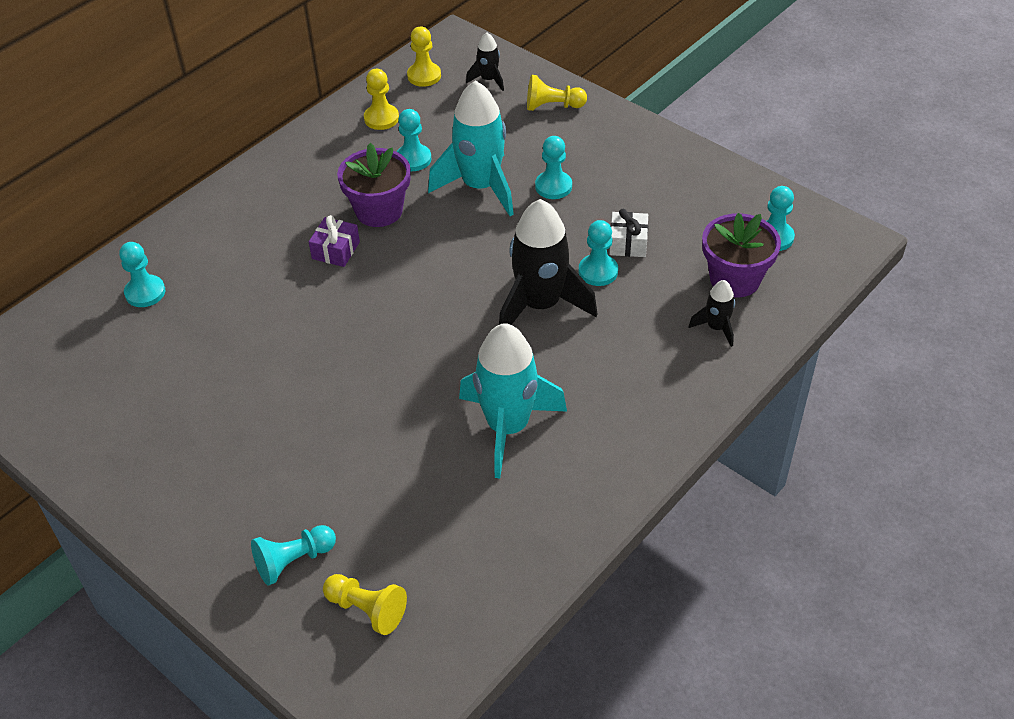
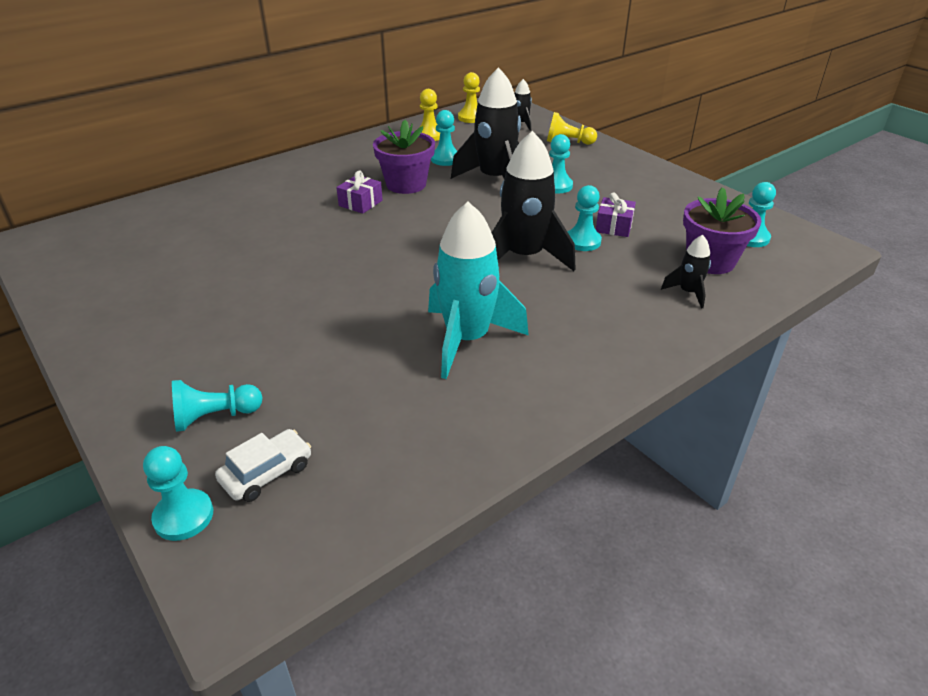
camera: 10 degrees right, 10 degrees down
(145, 292) = (195, 210): turquoise pawn -> turquoise pawn (183, 516)
(367, 610) = (267, 473): yellow pawn -> white car
(480, 187) = (494, 180): turquoise rocket -> black rocket
(628, 243) = (614, 226): white gift -> purple gift

